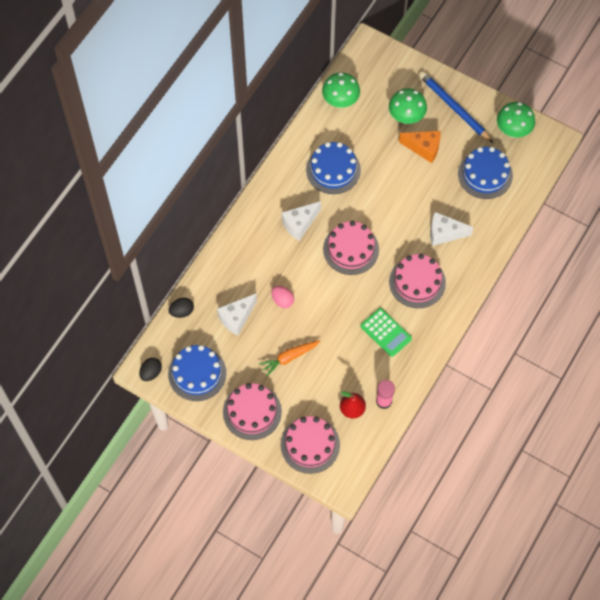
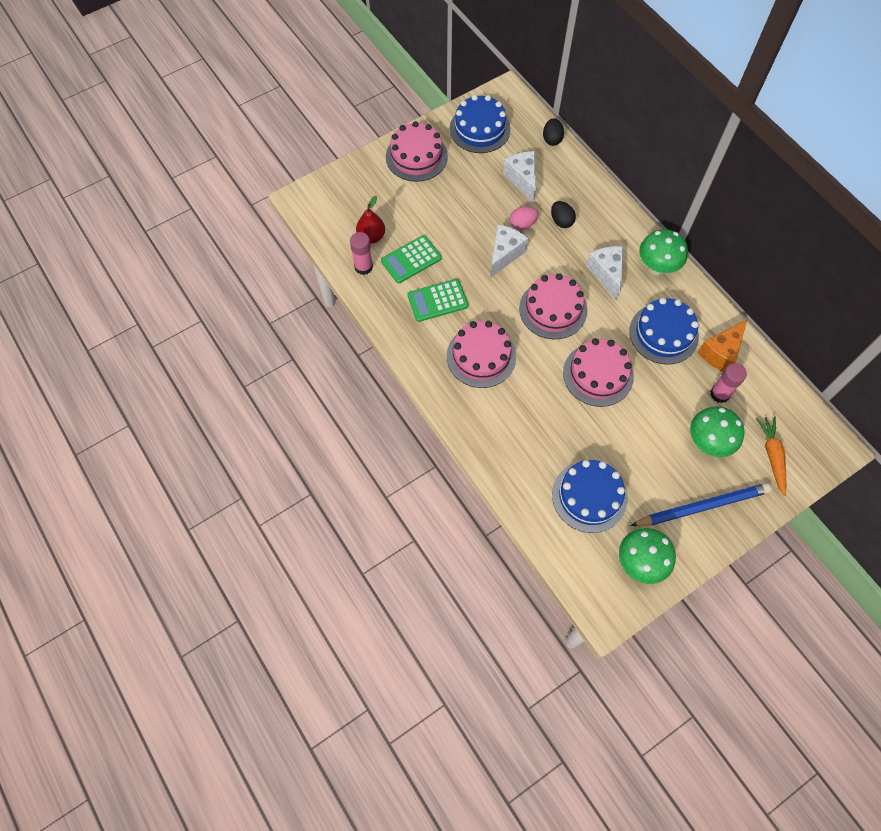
camera: 115 degrees right, 0 degrees up
(151, 373) = (499, 96): black egg -> black egg (561, 221)
(289, 358) = (455, 206): orange carrot -> orange carrot (772, 455)
(310, 445) = (356, 188): pink cake -> pink cake (598, 374)
(340, 102) = (757, 379): green mushroom -> green mushroom (657, 267)
(358, 368) = (411, 259): none -> green calculator
(364, 121) = (720, 394): none -> pink glue stick
(424, 148) = (655, 443): orange cheese -> orange cheese (720, 353)
(444, 233) = (529, 412): white cheese -> white cheese (504, 254)

